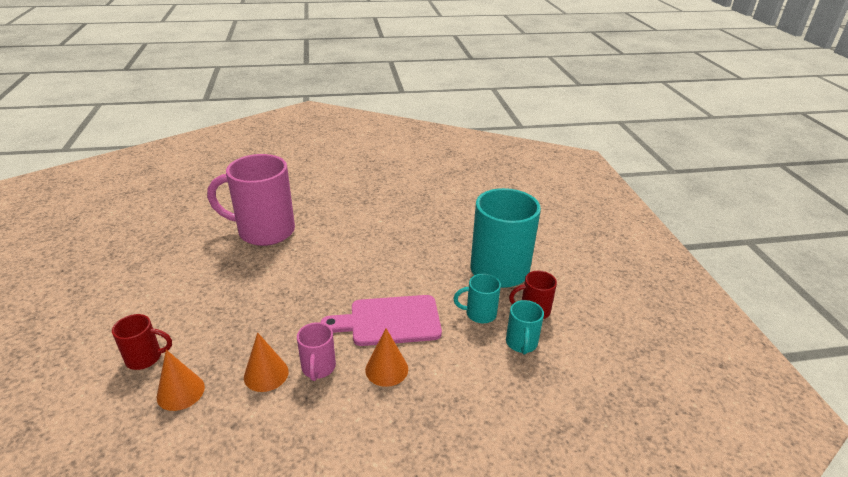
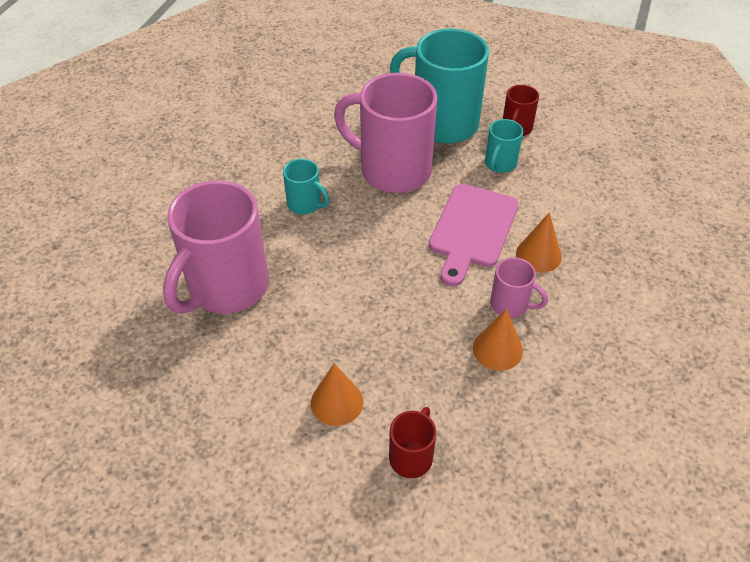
camera: 60 degrees left, 15 degrees up
(180, 392) = (486, 430): orange cone -> orange cone (337, 402)
(423, 261) = (392, 170): none -> pink mug
(521, 343) = (553, 155): turquoise mug -> turquoise mug (305, 204)

